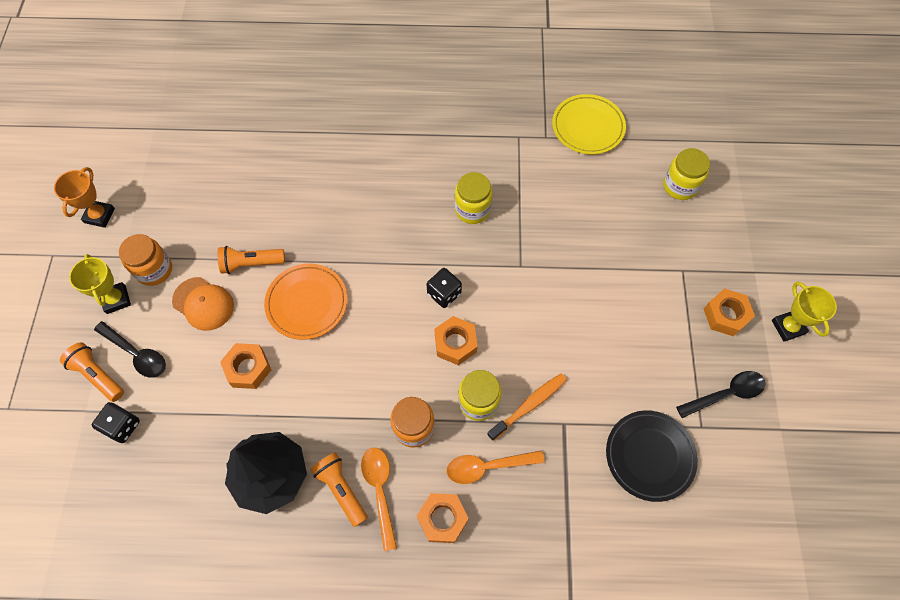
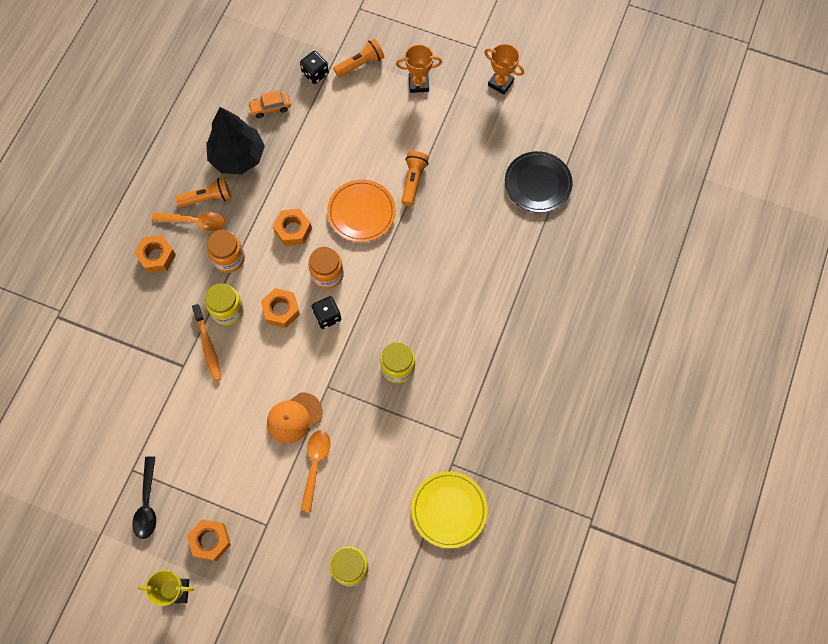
camera: 110 degrees right, 5 degrees up
(116, 299) = (418, 84): yellow trophy -> orange trophy
(137, 354) = (367, 90): black spoon -> none
(154, 270) = (435, 113): orange jar -> orange jar (327, 274)
(187, 463) = (270, 108): none -> orange car
(203, 304) = (391, 141): orange cap -> orange cap (294, 418)
(248, 368) = (324, 160): orange nut -> orange nut (293, 230)
(487, 467) = (177, 299): orange spoon -> orange spoon (315, 465)
(649, 456) = (130, 419): black plate -> black plate (537, 184)

